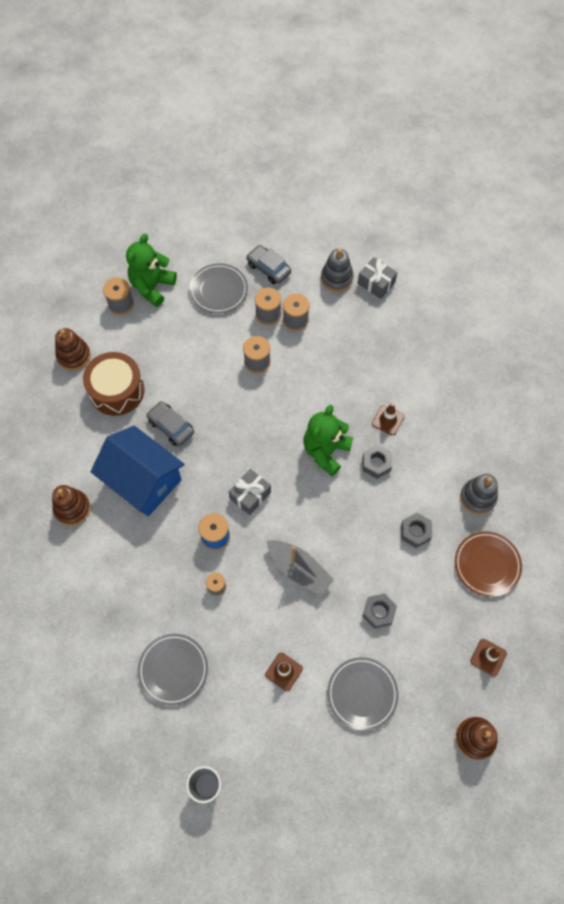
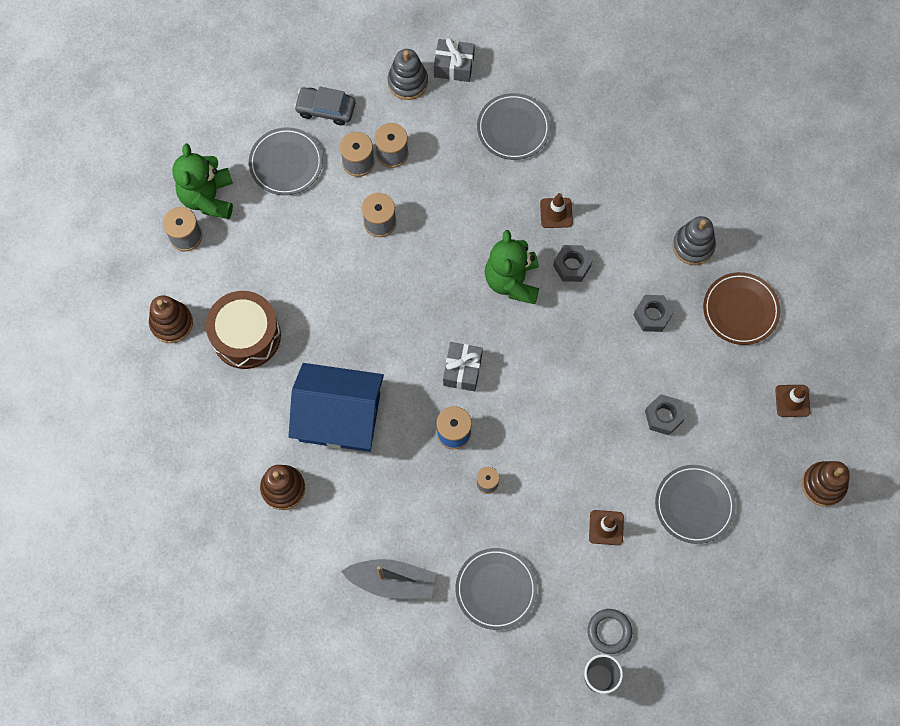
camera: 30 degrees left, 5 degrees up
(171, 426) = (332, 343): grey car -> none
(237, 754) = (609, 631): none -> grey ring
(299, 569) = (559, 418): grey boat -> grey boat (392, 581)
(392, 346) = (513, 128): none -> grey plate

